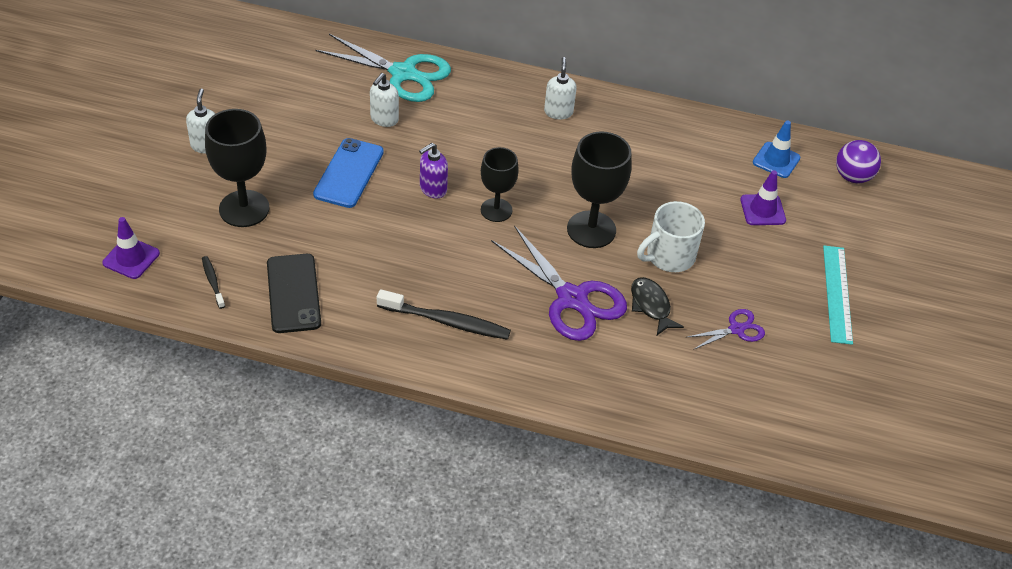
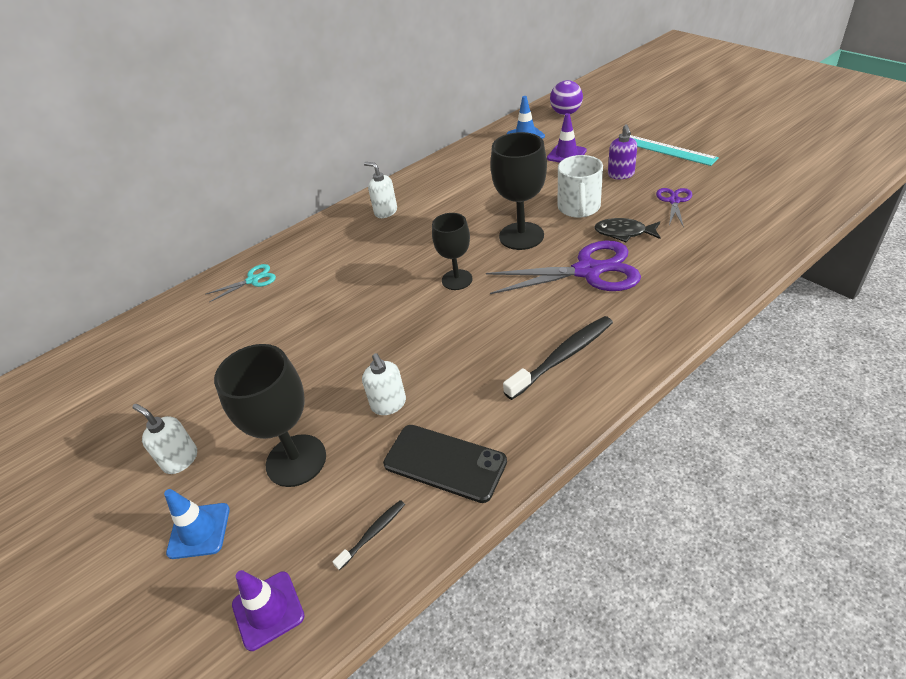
camera: 45 degrees left, 5 degrees down
(161, 191) = (199, 531): none -> blue traffic cone
(213, 282) = (373, 533): black toothbrush -> black toothbrush turned 120 degrees clockwise
(349, 173) = (328, 358): blue phone -> none
(384, 119) = (290, 311): white soap dispenser -> white soap dispenser (389, 404)
(403, 73) = (253, 280): turquoise scissors -> turquoise scissors, size x0.50
(433, 189) = (399, 309): purple soap dispenser -> purple soap dispenser (621, 175)

